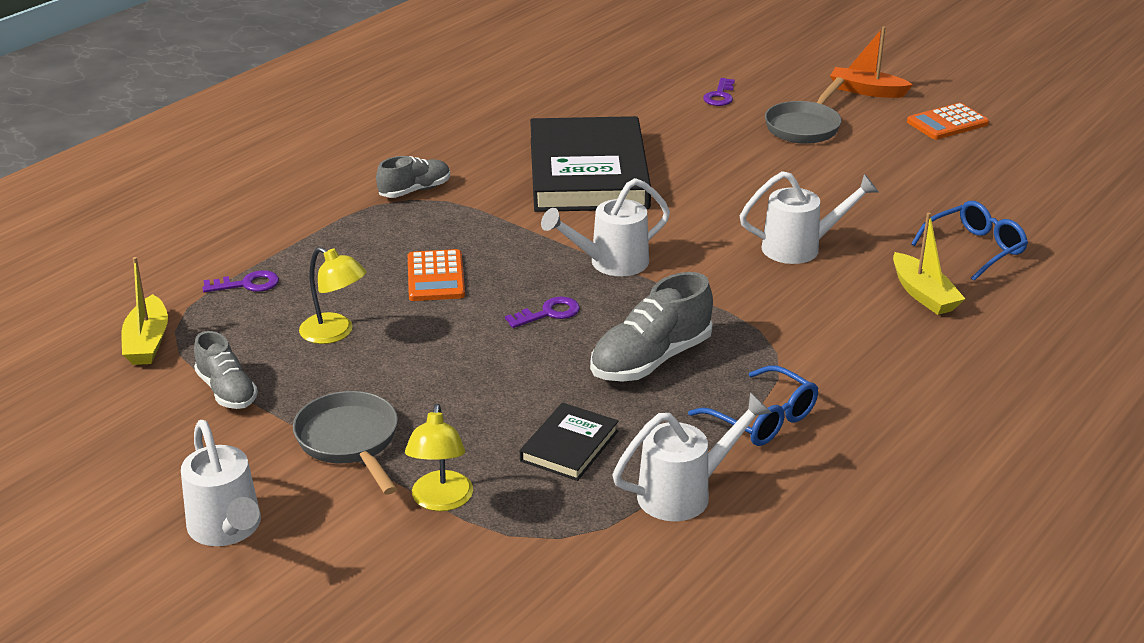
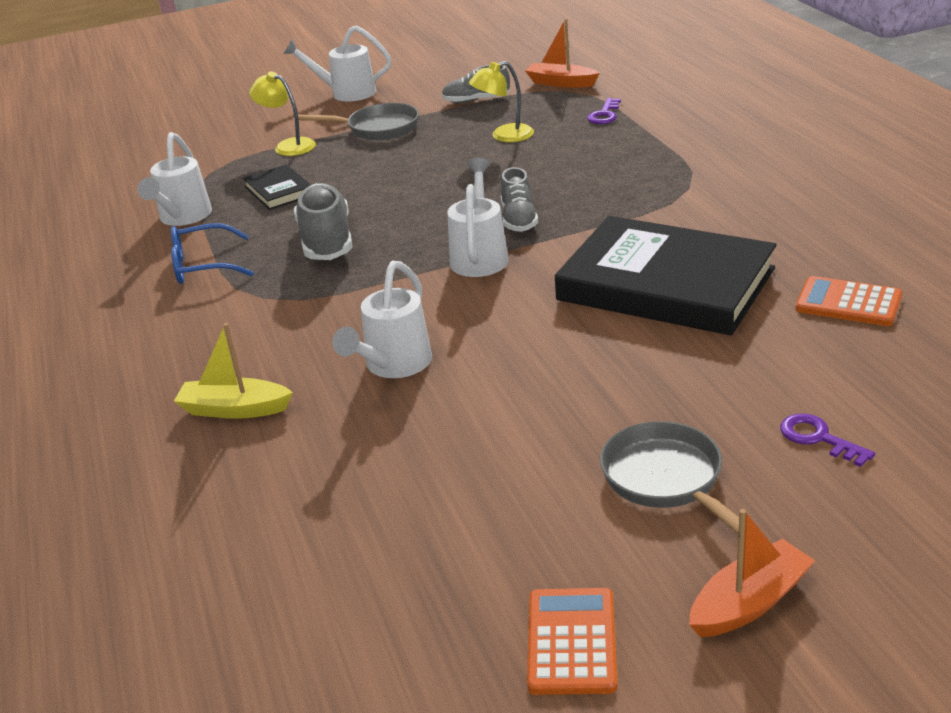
camera: 125 degrees right, 0 degrees up
(147, 342) = (561, 83): yellow boat -> orange boat
(415, 190) = (704, 191): grey shoe -> grey shoe (519, 219)
(435, 277) = (541, 179): orange calculator -> orange calculator (848, 303)
(549, 313) = (437, 214): purple key -> none
(974, 249) = (259, 486): blue glasses -> none

